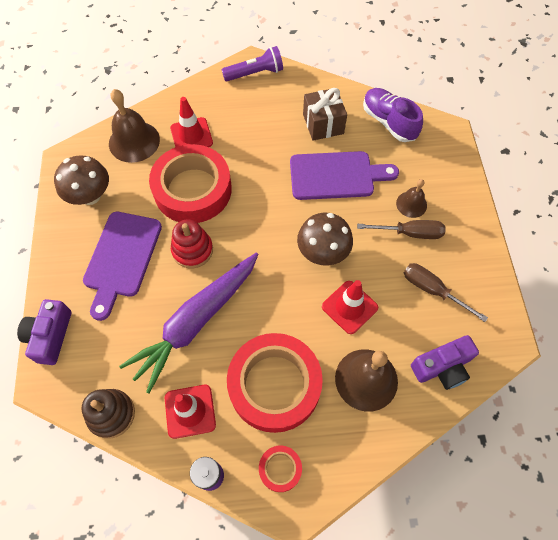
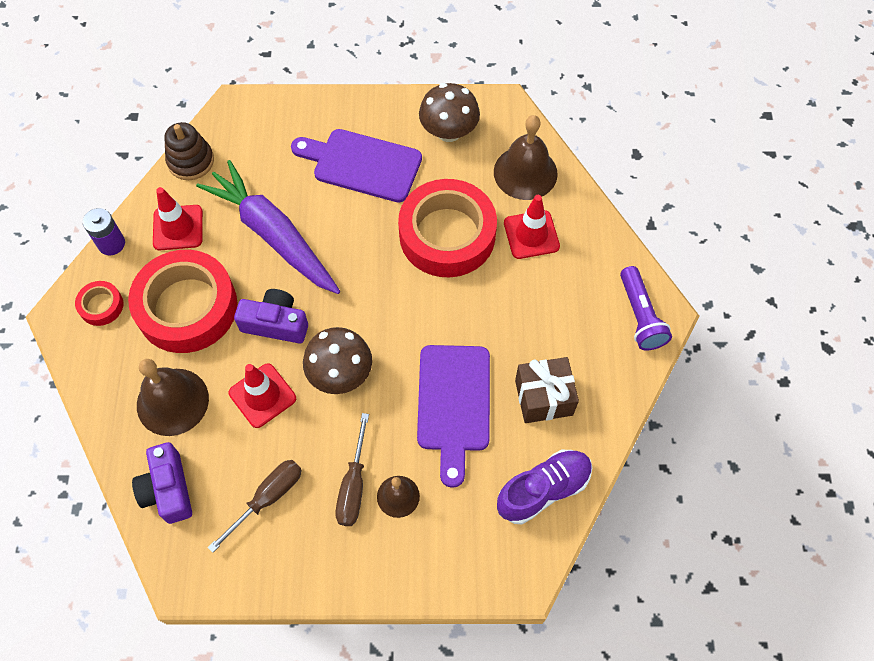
camera: 95 degrees right, 0 degrees up
(50, 336) = (282, 107): purple camera -> purple camera (275, 323)
(192, 250) = (363, 233): red stacking toy -> none

